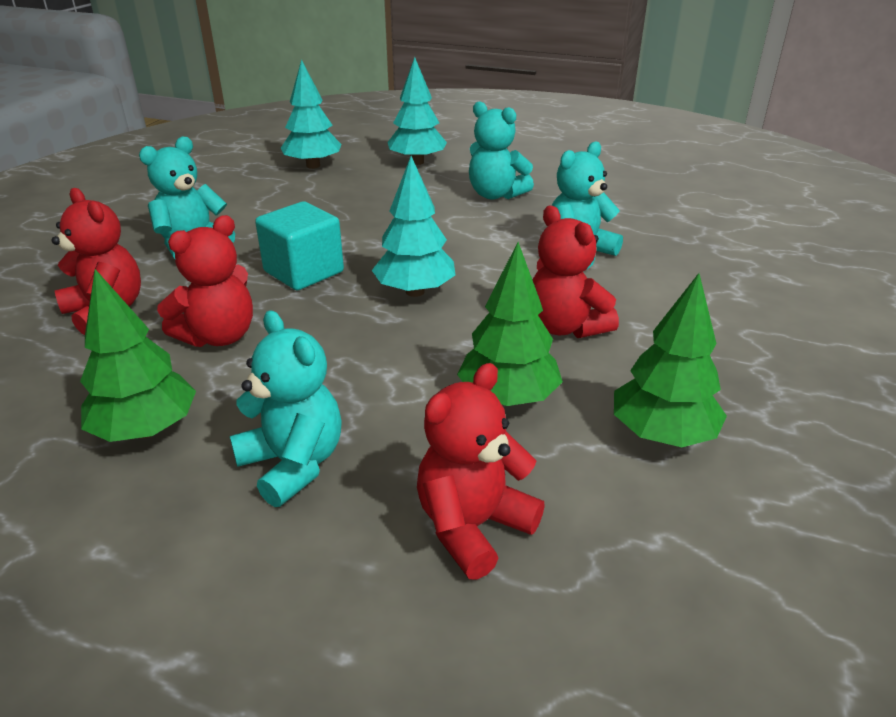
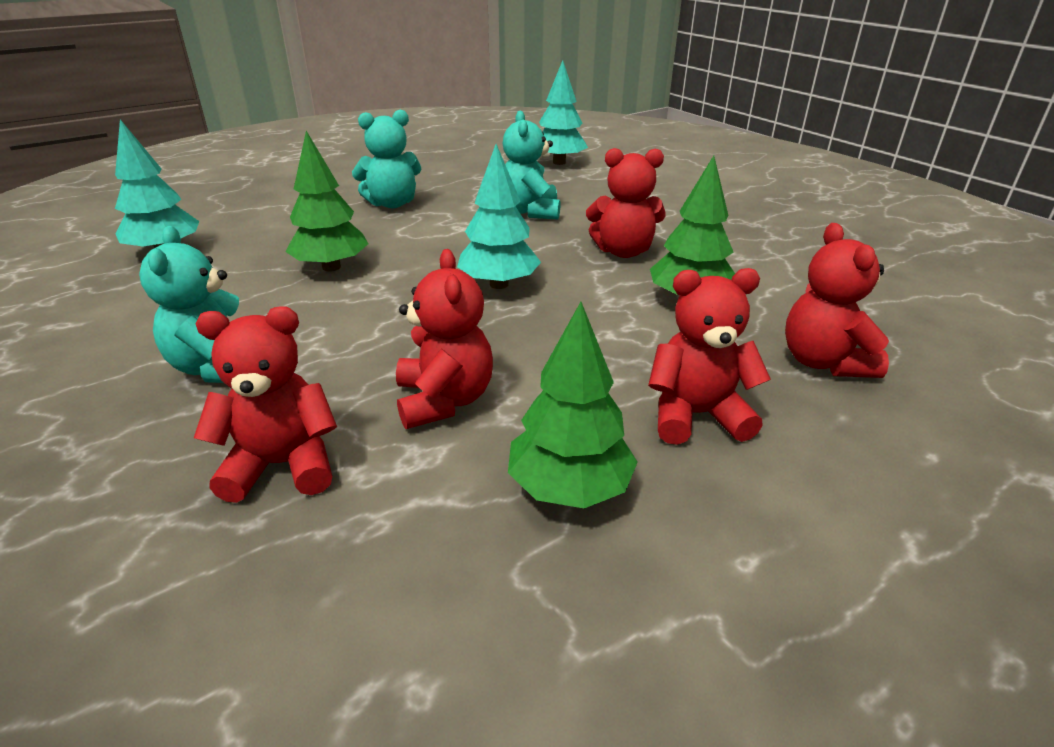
camera: 55 degrees left, 0 degrees up
(293, 464) = (696, 415): turquoise teddy bear -> red teddy bear
(304, 272) = (386, 321): turquoise cube -> none
(417, 162) = (267, 209): turquoise tree -> turquoise tree (559, 162)
(662, 435) = (773, 269): green tree -> green tree (331, 267)

